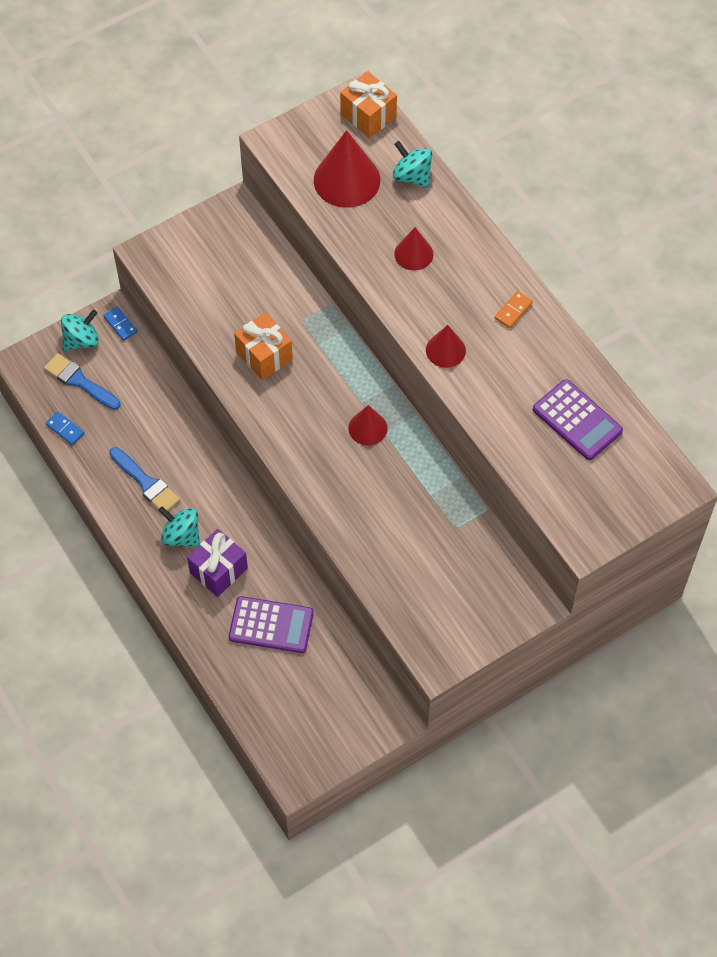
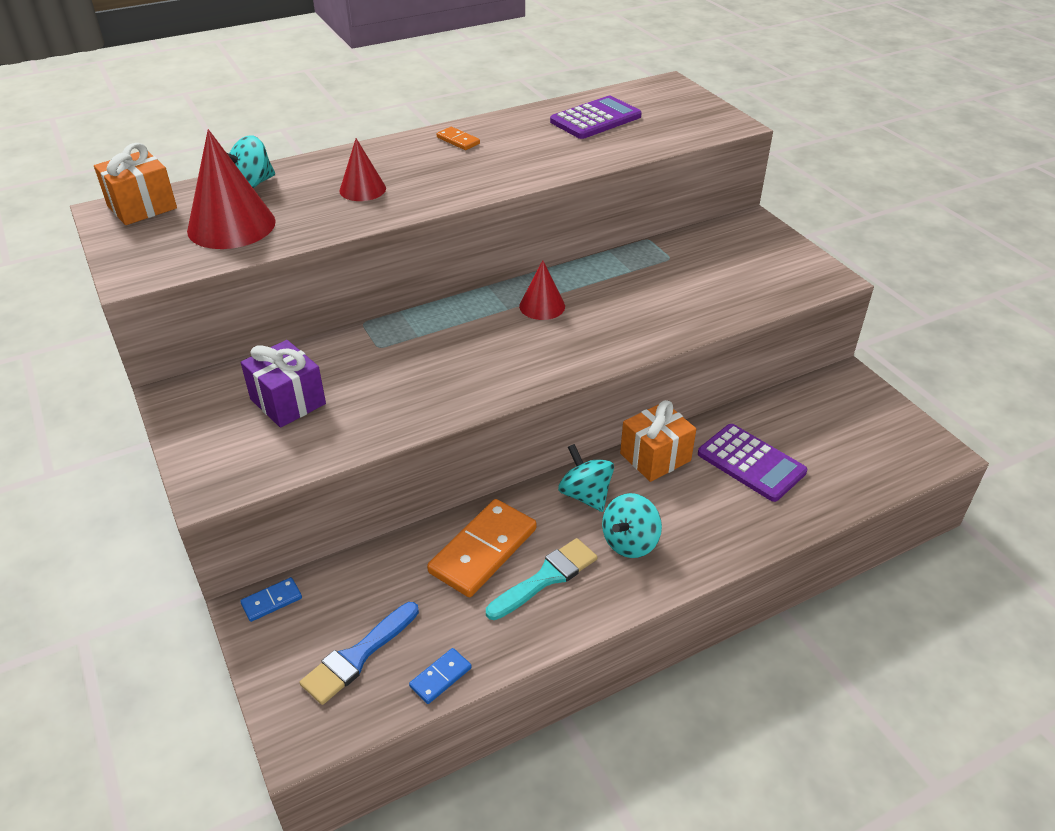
camera: 85 degrees left, 20 degrees down
(81, 340) = (283, 652): turquoise spinning top -> turquoise spinning top (585, 495)
(146, 483) = (546, 578): blue brush -> turquoise brush
(169, 441) = (483, 550): none -> orange domino
(218, 570) = (680, 507): purple gift -> purple gift (288, 401)
(264, 355) = (423, 379): orange gift -> orange gift (655, 457)
(271, 625) = (751, 463): purple calculator -> purple calculator turned 120 degrees clockwise
(445, 350) = (499, 178): red cone -> none

